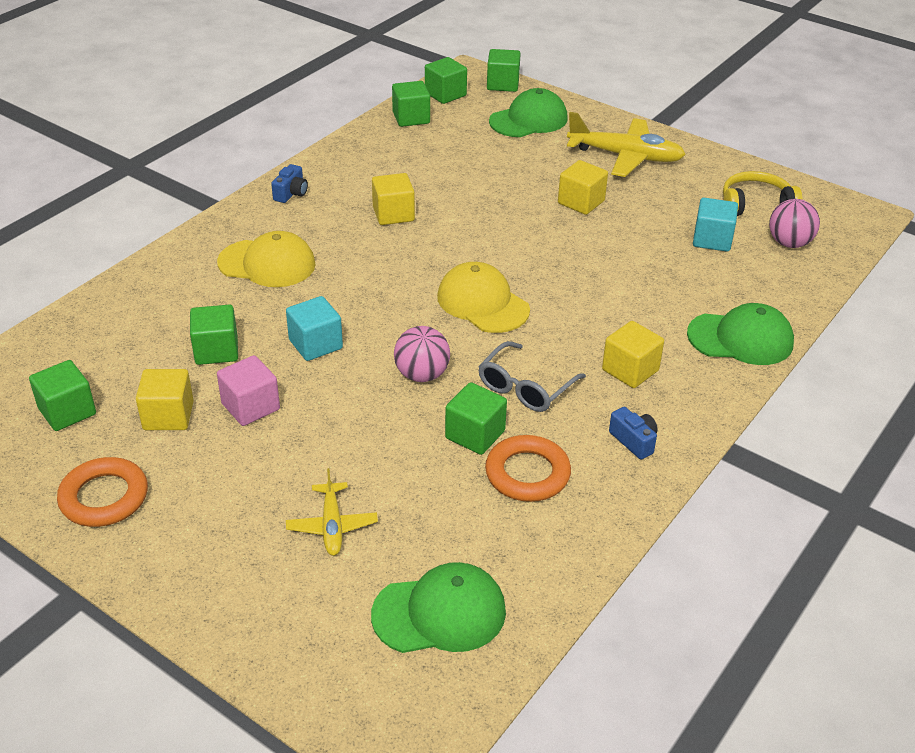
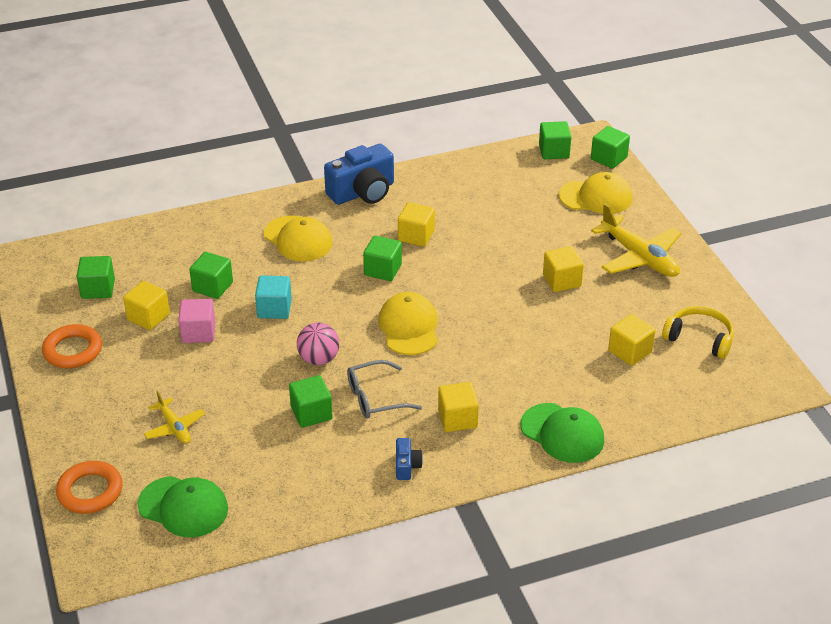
camera: 35 degrees right, 0 degrees up
(291, 193) = (363, 192): blue camera -> blue camera, size x2.17
(332, 526) = (174, 427): yellow plane -> yellow plane turned 60 degrees counterclockwise
(411, 118) = (507, 162): green cube -> green cube (383, 270)
(527, 474) = (317, 453): orange ring -> orange ring (90, 491)
(528, 120) = (596, 197): green cap -> yellow cap
(712, 240) = (630, 351): turquoise cube -> yellow cube
(789, 243) = (689, 380): pink ball -> none

